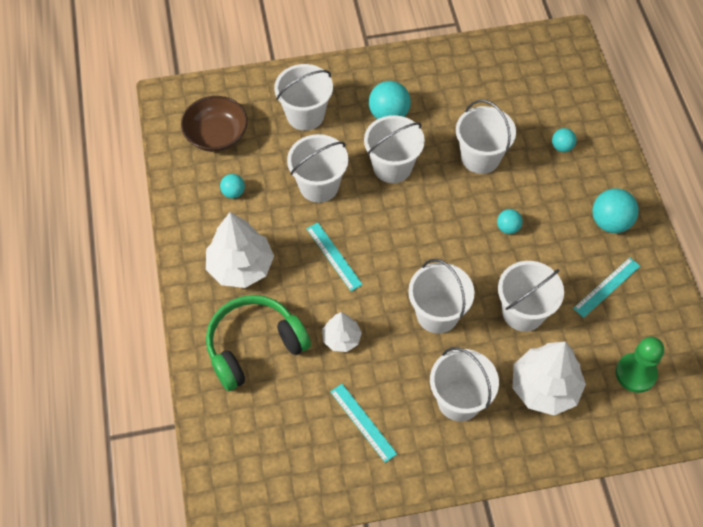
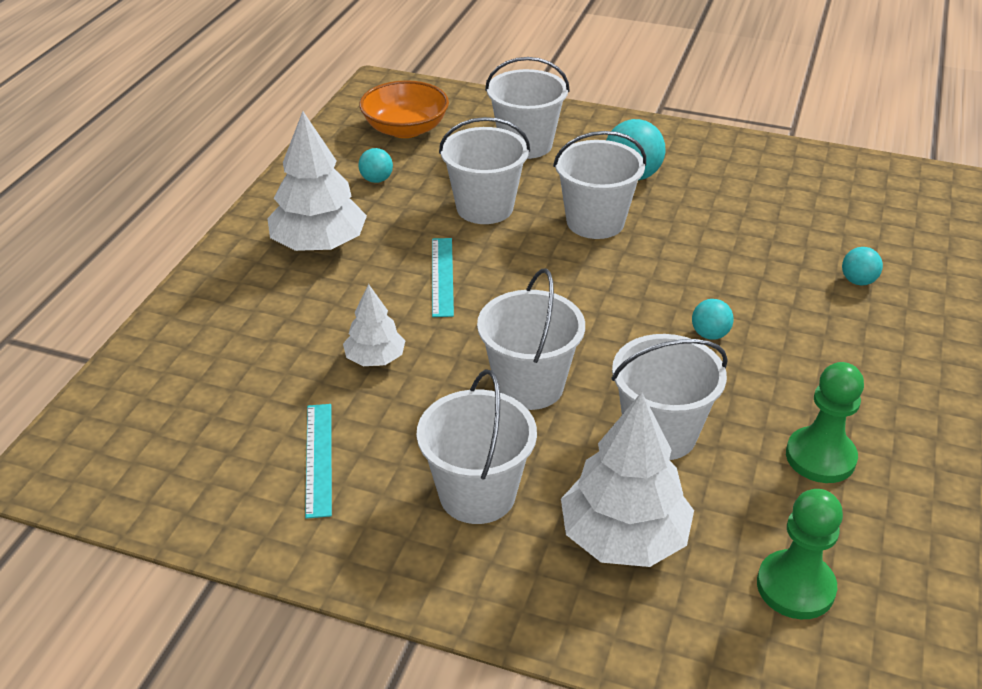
camera: 30 degrees right, 20 degrees down
(216, 135) = (405, 129): brown bowl -> orange bowl
(254, 346) = (259, 322): green headphones -> none
(480, 157) = (725, 252): white bucket -> none
(606, 287) = (820, 457): turquoise ruler -> green pawn
(610, 222) = (879, 385): turquoise ball -> none

